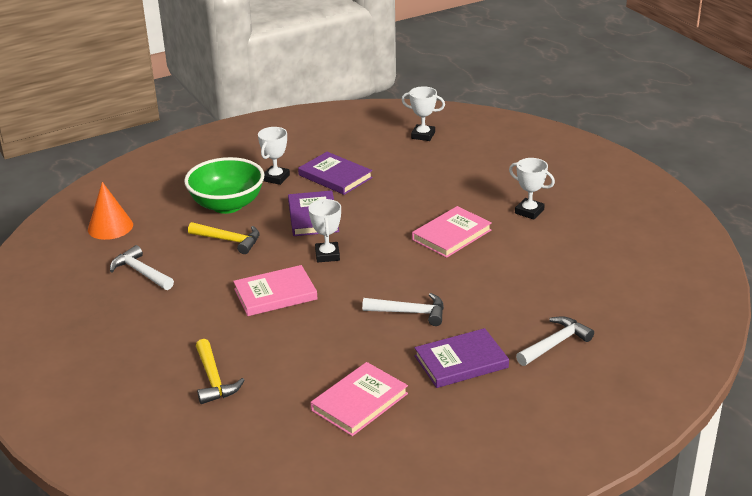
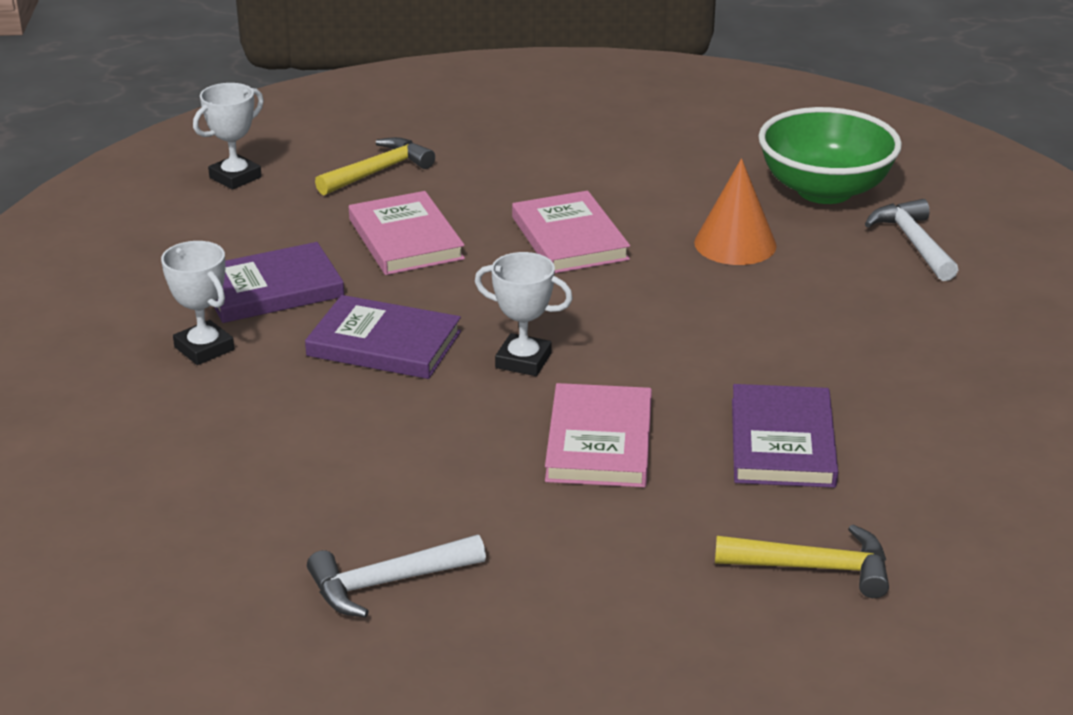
camera: 65 degrees left, 0 degrees up
(110, 227) = (164, 590): orange cone -> orange cone (735, 244)
(227, 205) = (242, 424): green bowl -> green bowl (824, 190)
(229, 240) = (374, 450): yellow hammer -> yellow hammer (379, 171)
(359, 402) = (960, 435): pink book -> pink book (405, 239)
(410, 312) = (755, 330): white hammer -> none
(461, 362) = (910, 323): purple book -> purple book (782, 442)
(529, 211) = (565, 163): white trophy -> none

